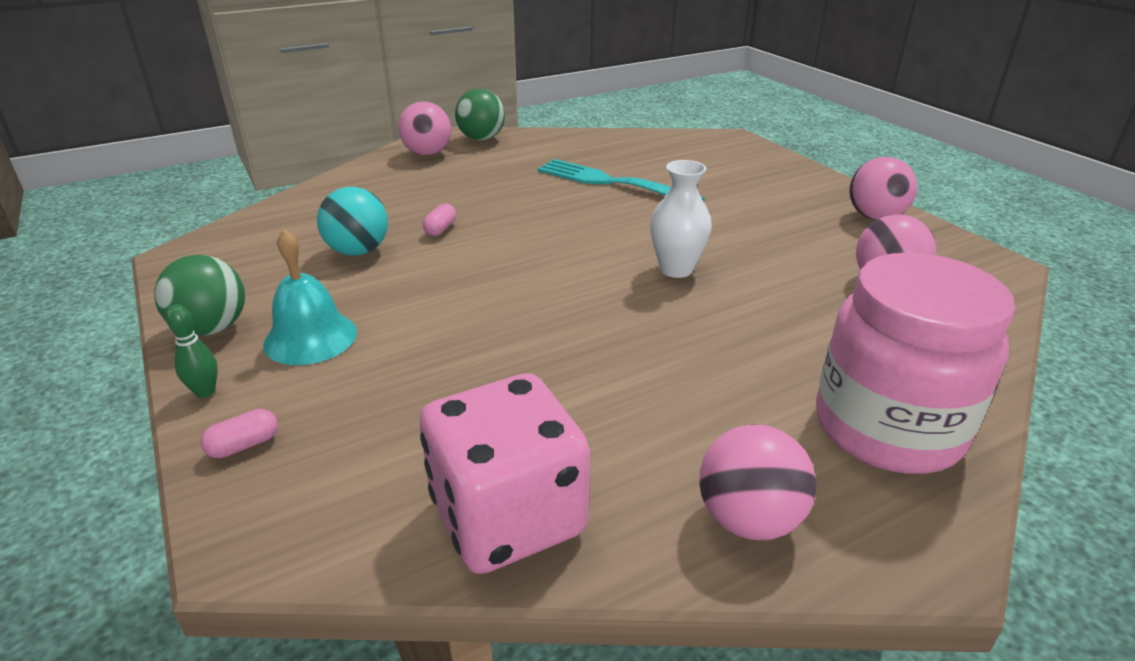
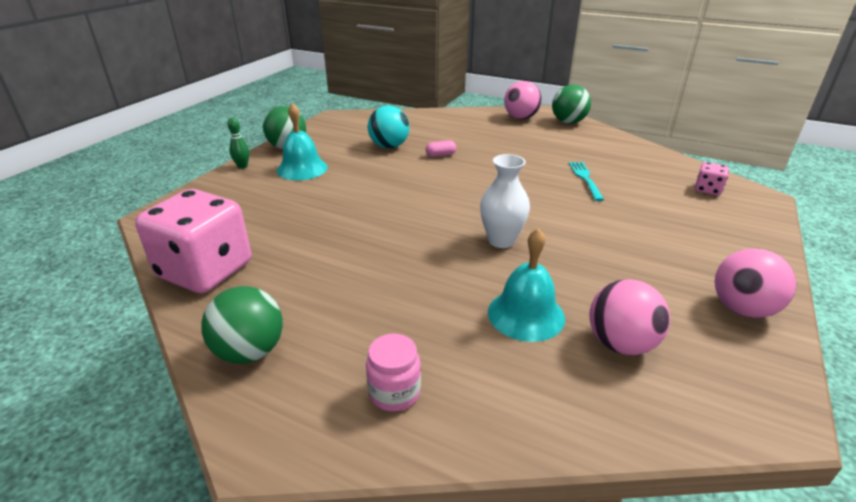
camera: 55 degrees right, 0 degrees up
(244, 445) = (213, 189): pink capsule -> none
(611, 182) = (585, 179): turquoise fork -> turquoise fork, size x0.57
(698, 148) = (707, 190): none -> pink dice
(748, 519) = (250, 351): pink ball -> green ball
(813, 308) = (526, 314): none -> turquoise bell
(887, 429) = (394, 392): pink jar -> pink jar, size x0.42

